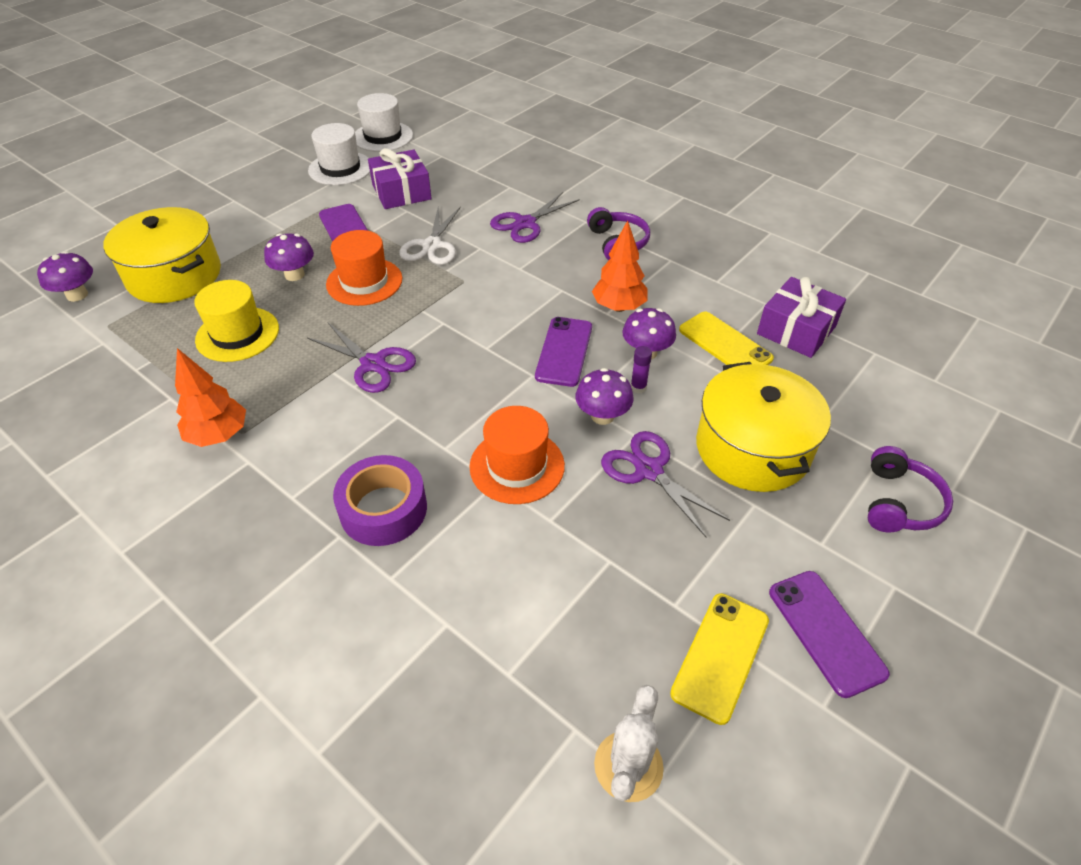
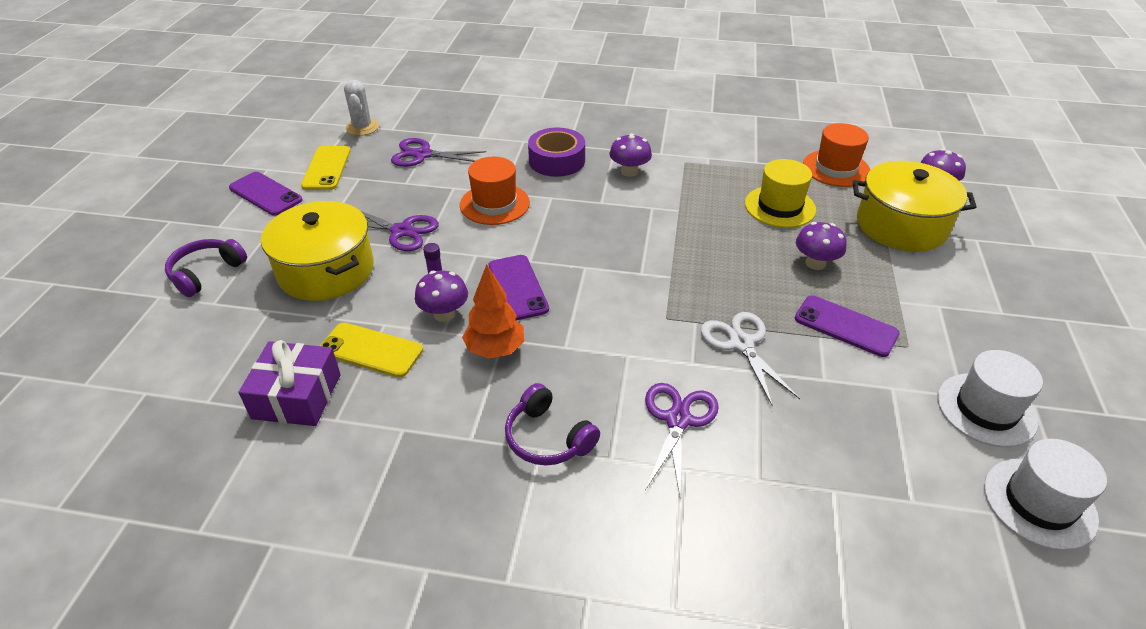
camera: 150 degrees right, 5 degrees down
(219, 435) = (696, 157): orange tree -> none
(364, 282) = (750, 281): orange hat -> orange hat (836, 168)
(373, 364) = (657, 224): purple scissors -> purple scissors (423, 155)
(401, 192) = (867, 404): purple gift -> none
(602, 416) = (454, 252): purple mushroom -> purple mushroom (629, 171)
(899, 502) = (206, 273): purple headphones -> purple headphones turned 45 degrees clockwise

